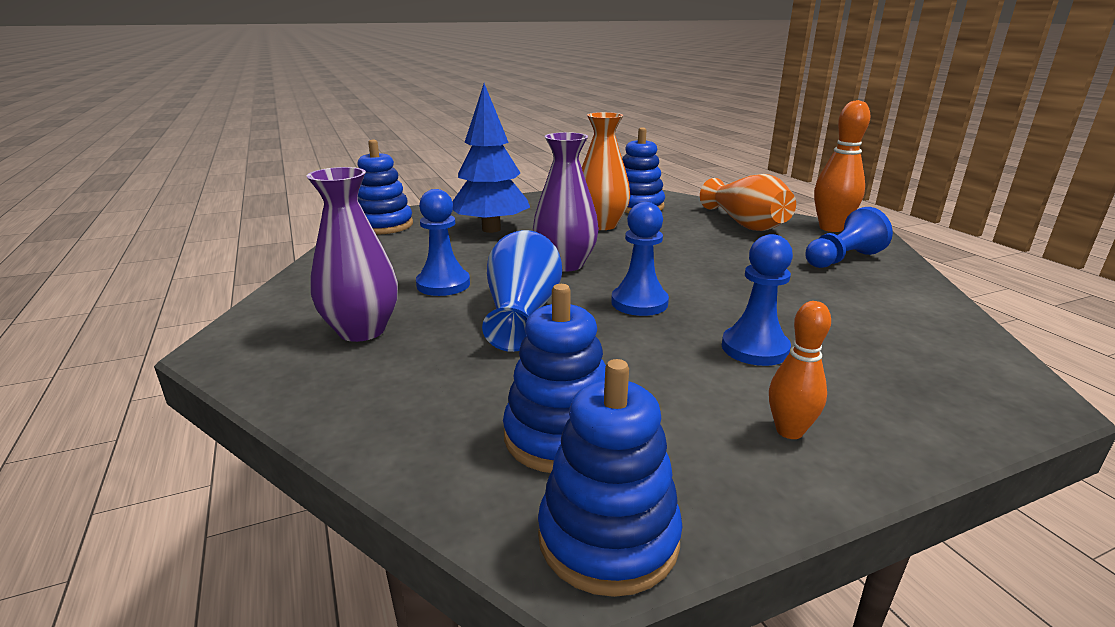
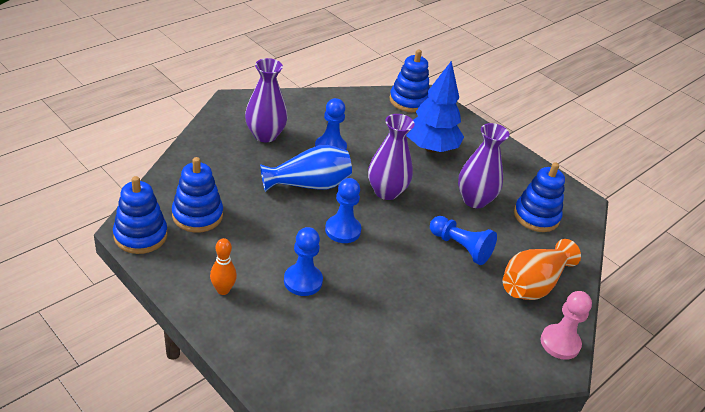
camera: 65 degrees right, 15 degrees up
(601, 225) = (474, 200): orange vase -> purple vase
(831, 228) = (560, 343): orange bowling pin -> pink pawn
(842, 259) = (480, 340): blue pawn -> blue pawn (460, 247)

